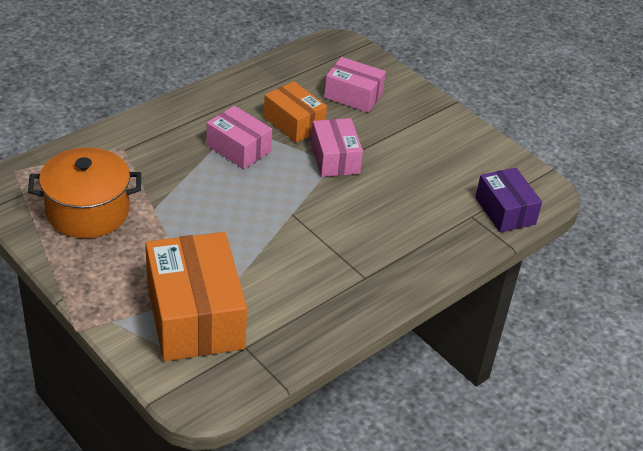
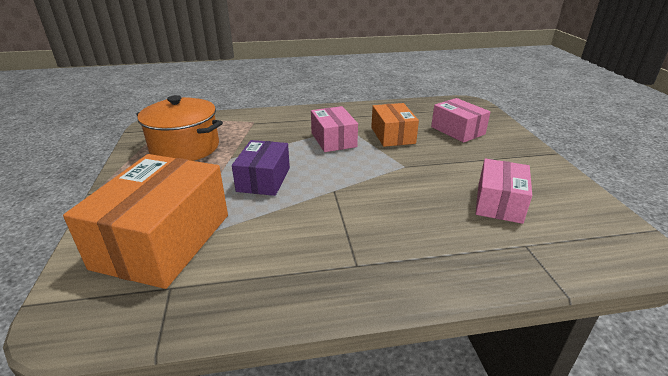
camera: 35 degrees right, 10 degrees down
(335, 158) = (408, 163): pink box -> pink box (499, 203)
(505, 211) = (573, 252): purple box -> purple box (263, 179)

